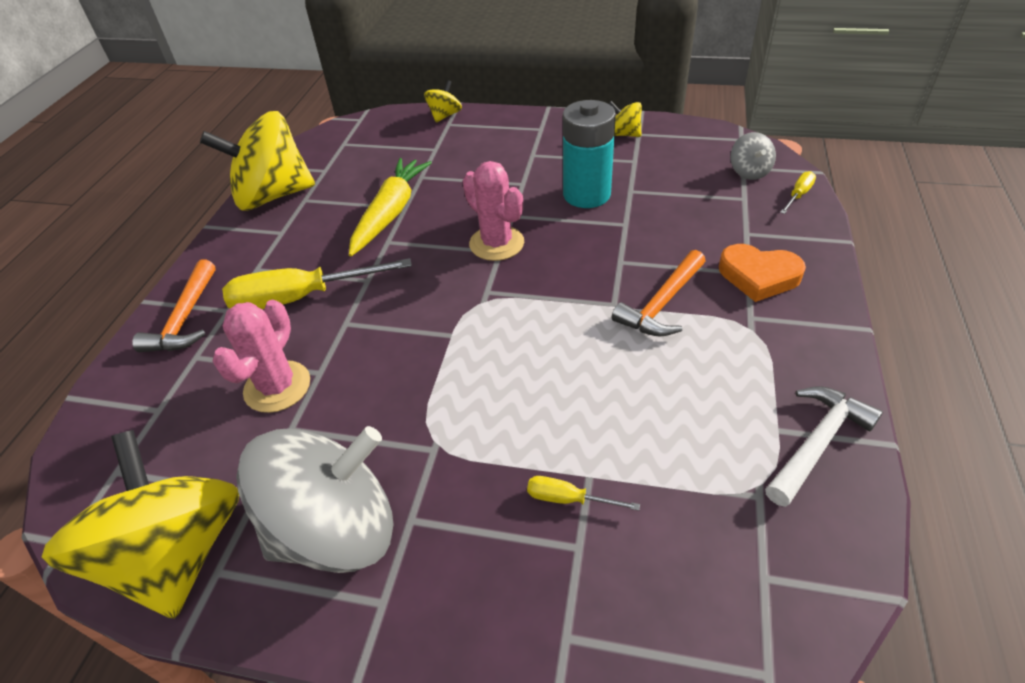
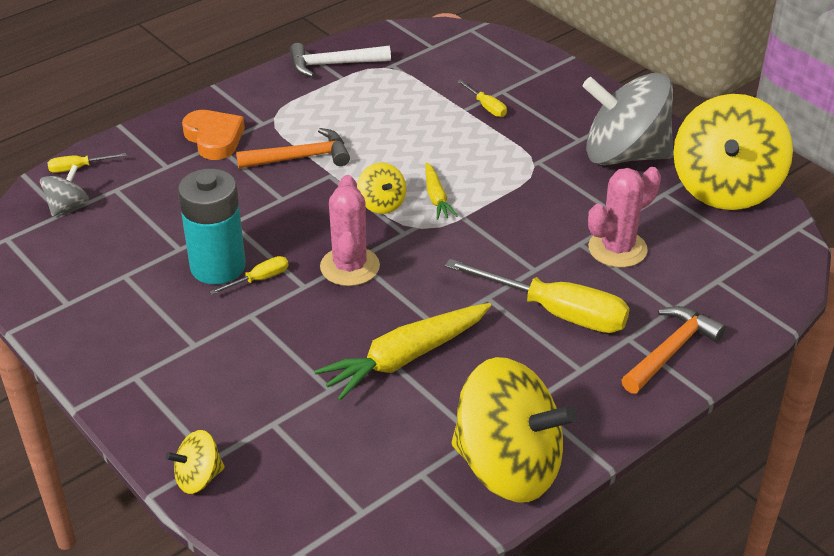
camera: 145 degrees left, 5 degrees down
(495, 339) = (436, 197): none -> yellow carrot
(547, 202) = (259, 279): none -> yellow screwdriver
(623, 134) = (80, 311): yellow spinning top -> yellow spinning top (382, 204)

